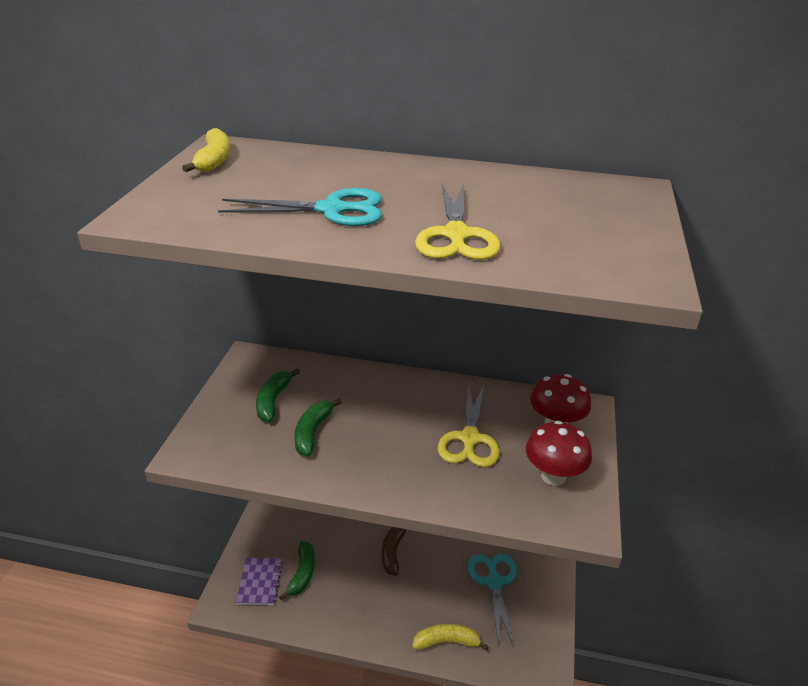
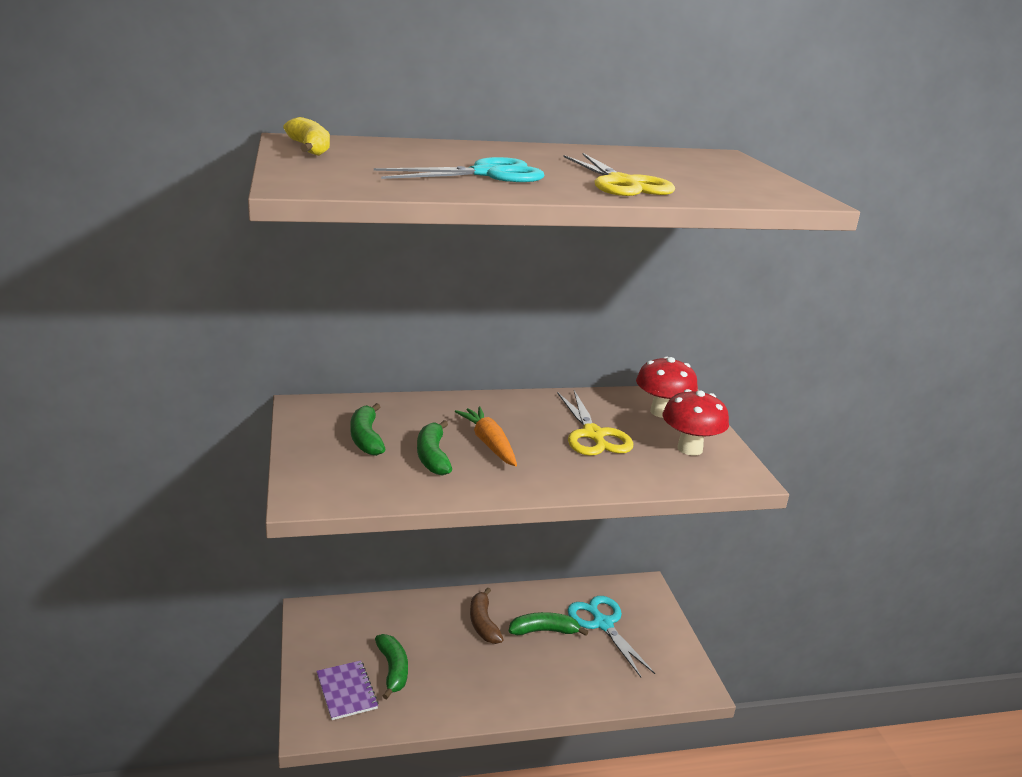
camera: 25 degrees left, 10 degrees down
(369, 428) = (489, 443): none -> orange carrot
(439, 574) = (544, 631): none -> green banana
(447, 642) = (587, 688): yellow banana -> none

